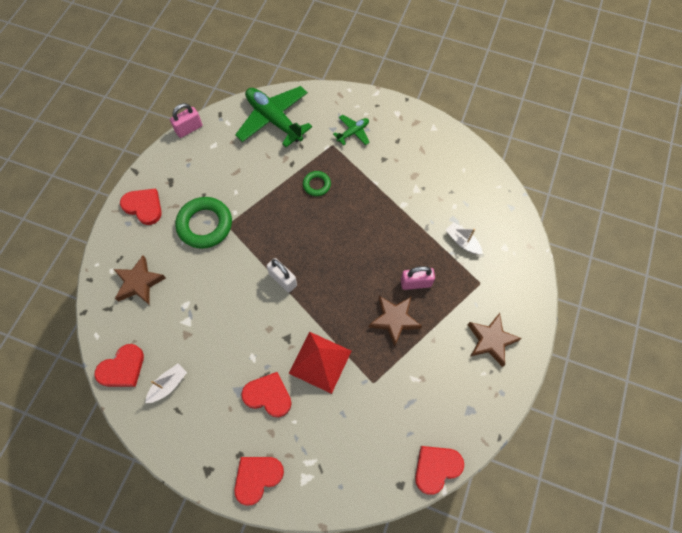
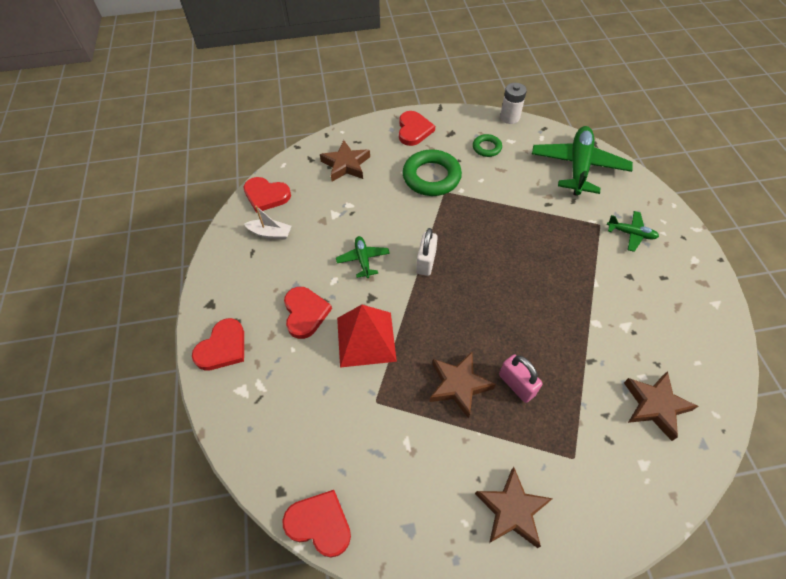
camera: 60 degrees right, 10 degrees down
(189, 129) = (509, 117): pink padlock -> white battery
(248, 324) = (363, 259): none -> green plane
(257, 477) = (222, 347): red heart -> red heart turned 105 degrees clockwise
(316, 185) = (545, 235): green ring -> green ring (486, 148)
(462, 242) = (607, 409): white boat -> none
(475, 214) = (655, 406): none -> brown star

